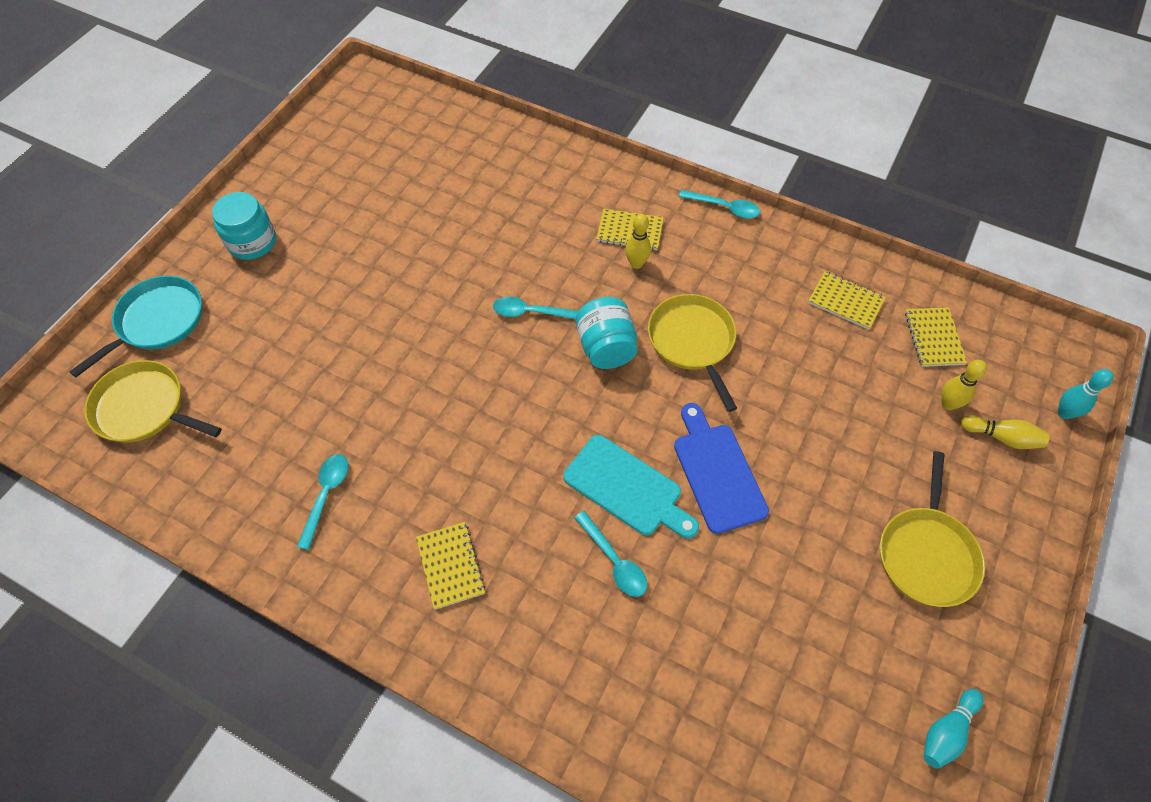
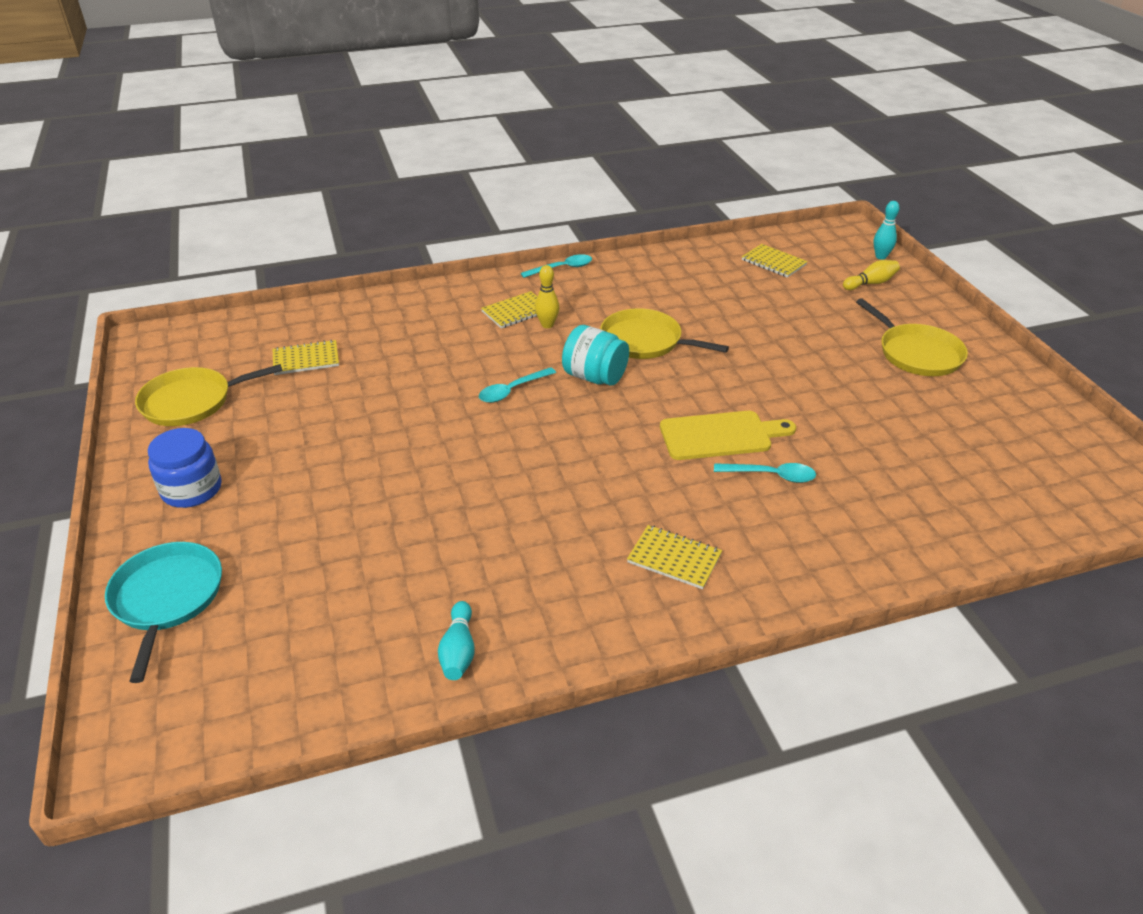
camera: 45 degrees left, 20 degrees down
(144, 408) = (247, 662): yellow pan -> yellow pan (192, 402)
(252, 242) = (192, 489): turquoise jar -> blue jar
(326, 495) = (516, 592): turquoise spoon -> none
(627, 488) = (720, 435): turquoise cutting board -> yellow cutting board
(717, 472) = (759, 392): blue cutting board -> none
(845, 301) = (703, 273): yellow notebook -> yellow notebook (306, 359)
(946, 731) = (1042, 418): turquoise bowling pin -> turquoise bowling pin (458, 651)
(948, 404) = (825, 285): yellow bowling pin -> none

